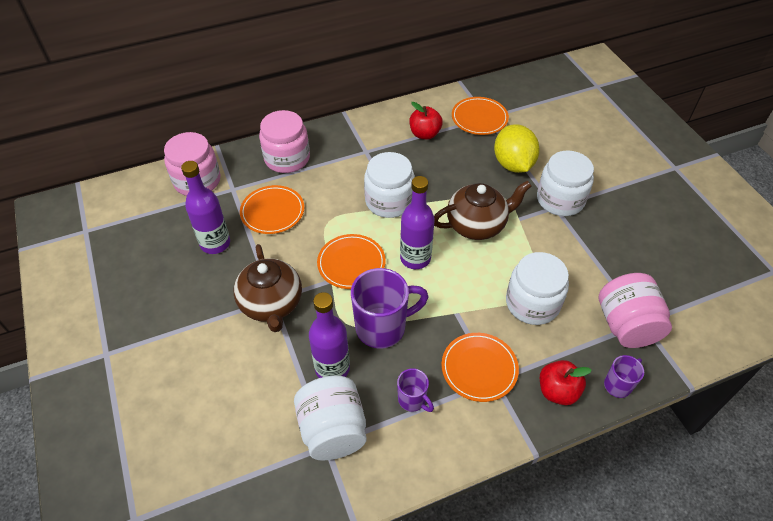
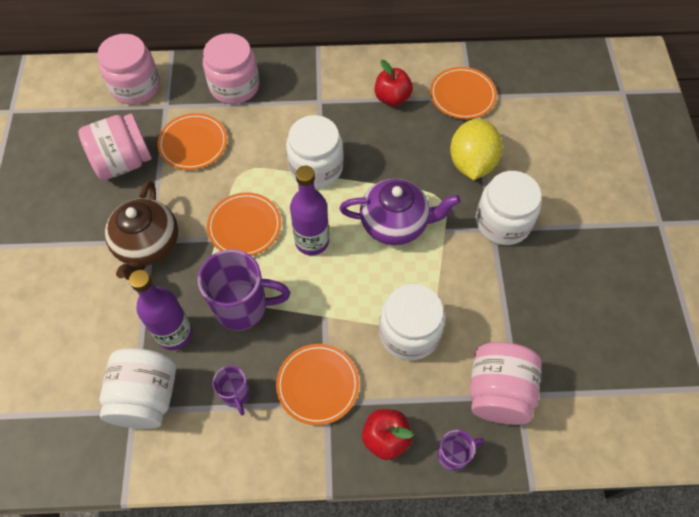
camera: 20 degrees right, 10 degrees up
(215, 243) = (123, 162): purple bottle -> pink jar
(477, 225) = (395, 224): brown teapot -> purple teapot

